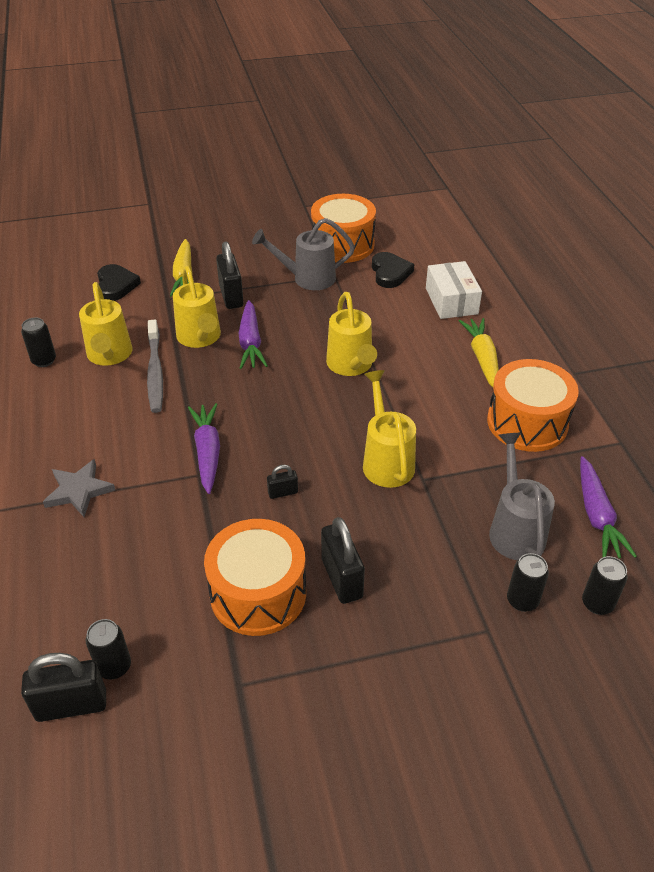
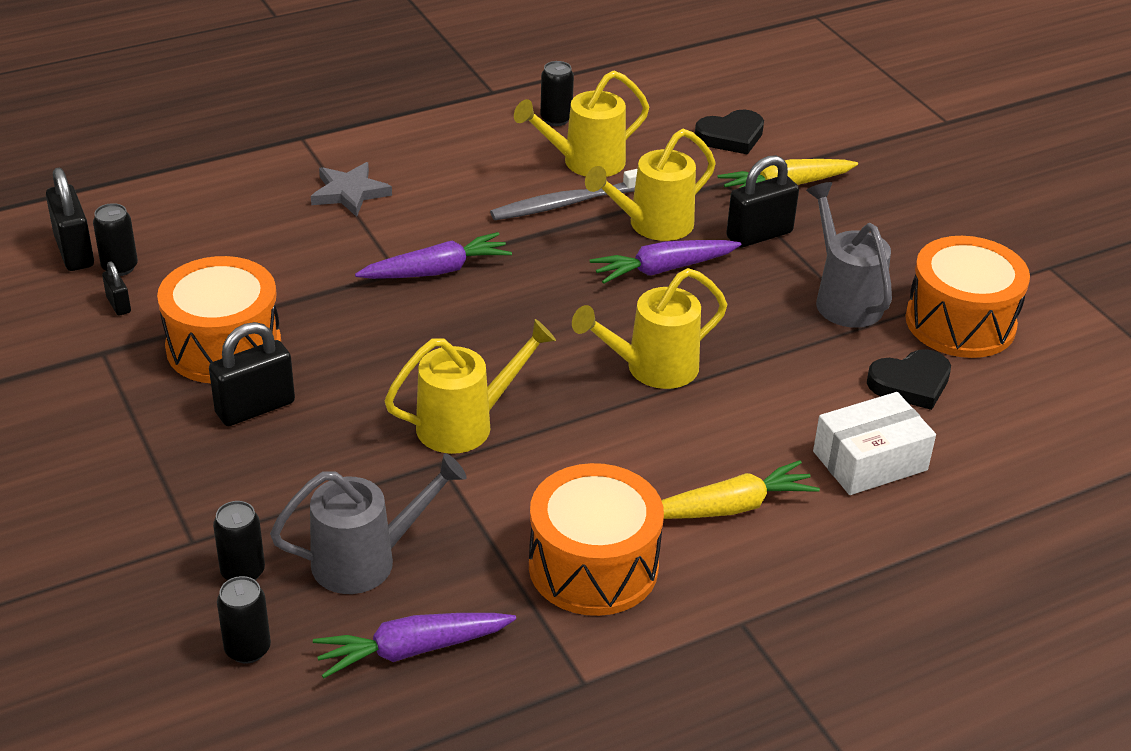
camera: 75 degrees right, 5 degrees down
(283, 492) = (383, 341): black padlock -> black padlock (118, 305)

